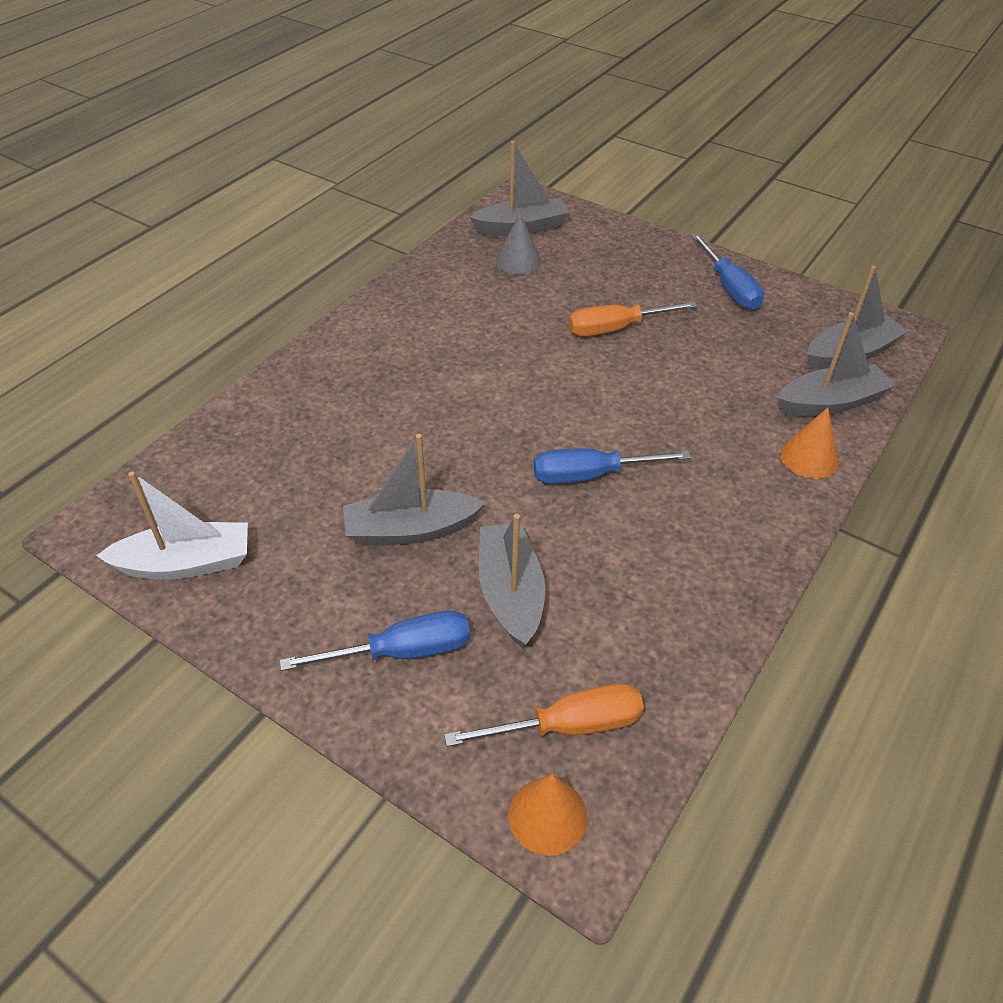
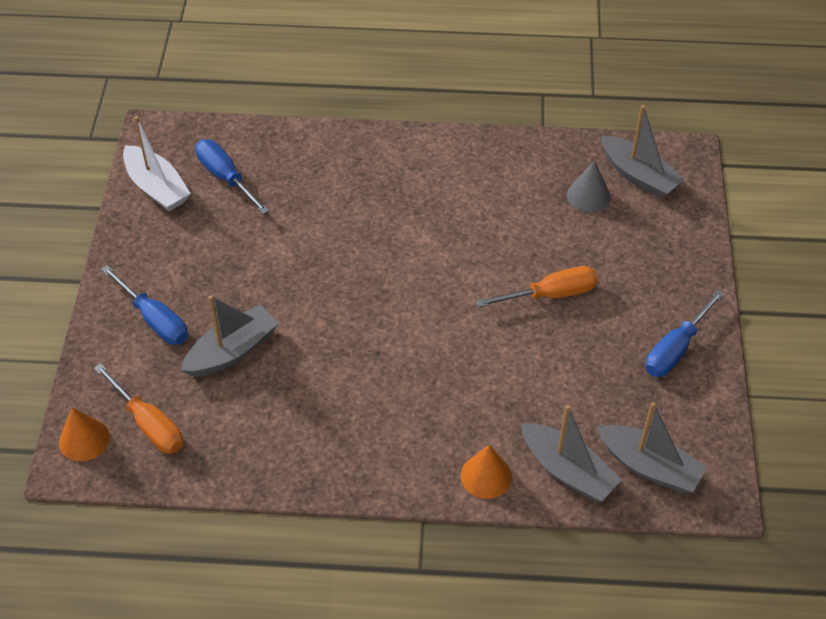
camera: 60 degrees right, 5 degrees up
(410, 530) = (251, 275): grey boat -> none
(591, 475) = (368, 348): blue screwdriver -> blue screwdriver (226, 177)
(616, 328) = (550, 294): orange screwdriver -> orange screwdriver turned 120 degrees clockwise

